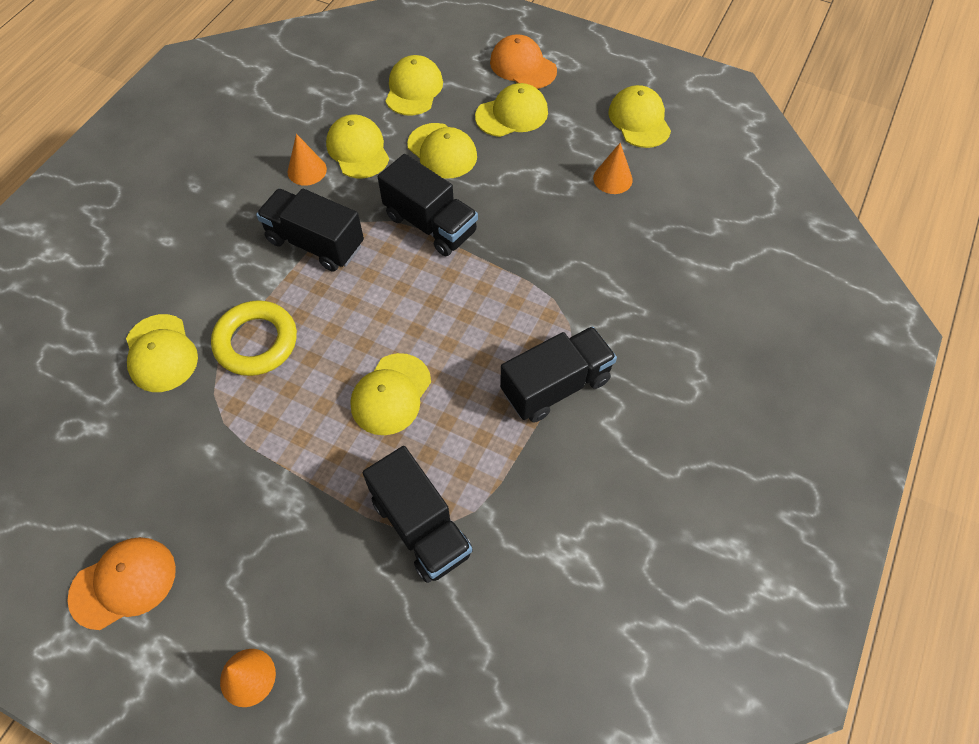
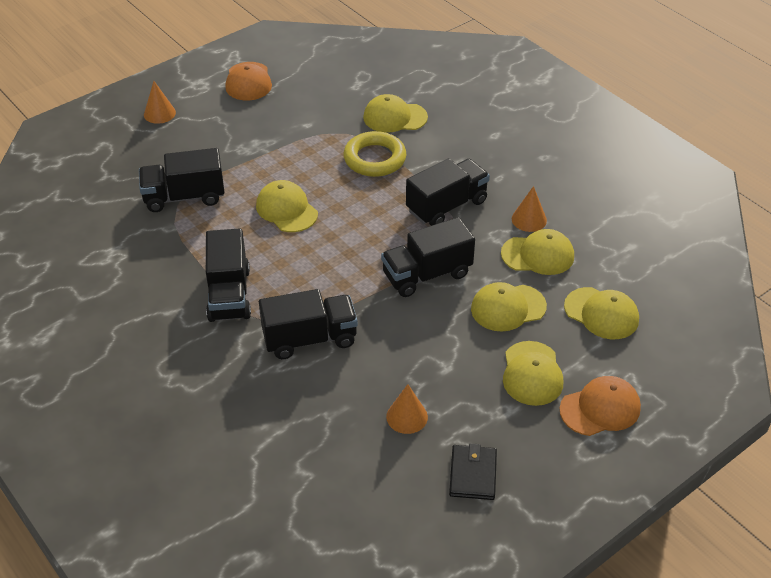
camera: 115 degrees right, 15 degrees down
(571, 285) = (310, 339): none -> black truck
(639, 120) = (473, 474): yellow cap -> black wallet

